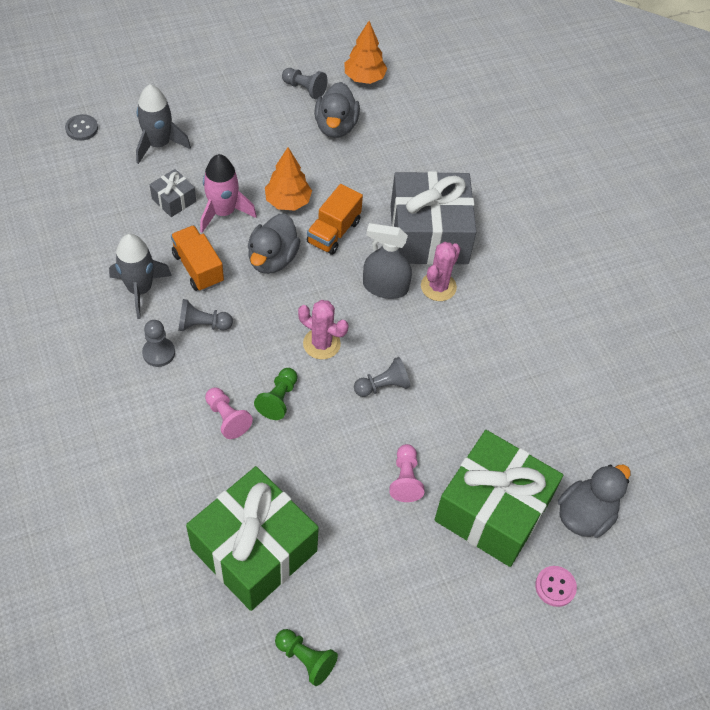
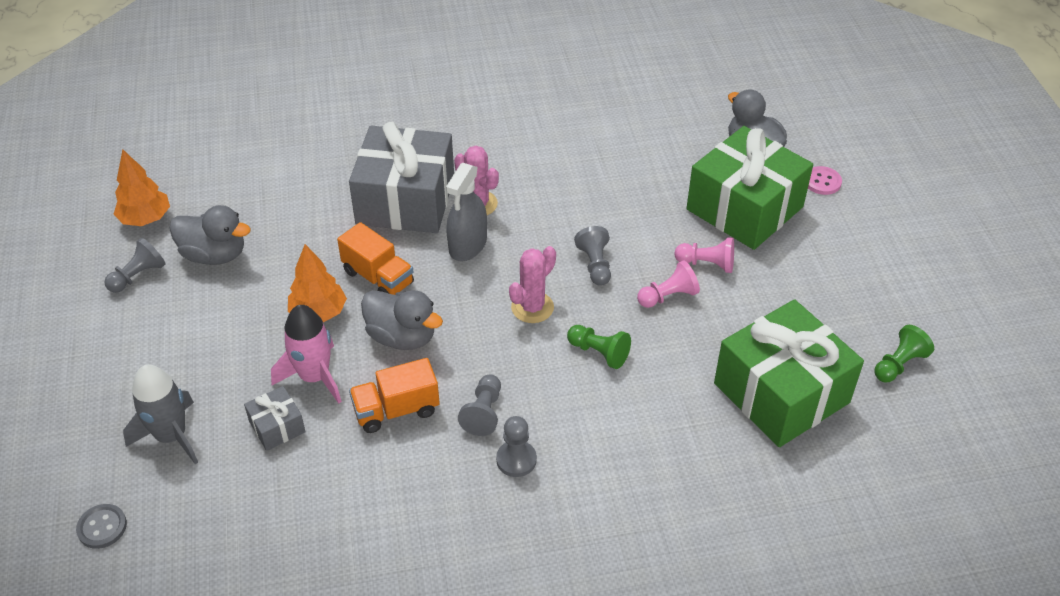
camera: 75 degrees left, 10 degrees down
(140, 289) = (414, 473): grey rocket -> none
(227, 418) = (617, 401): pink pawn -> pink pawn (668, 296)

